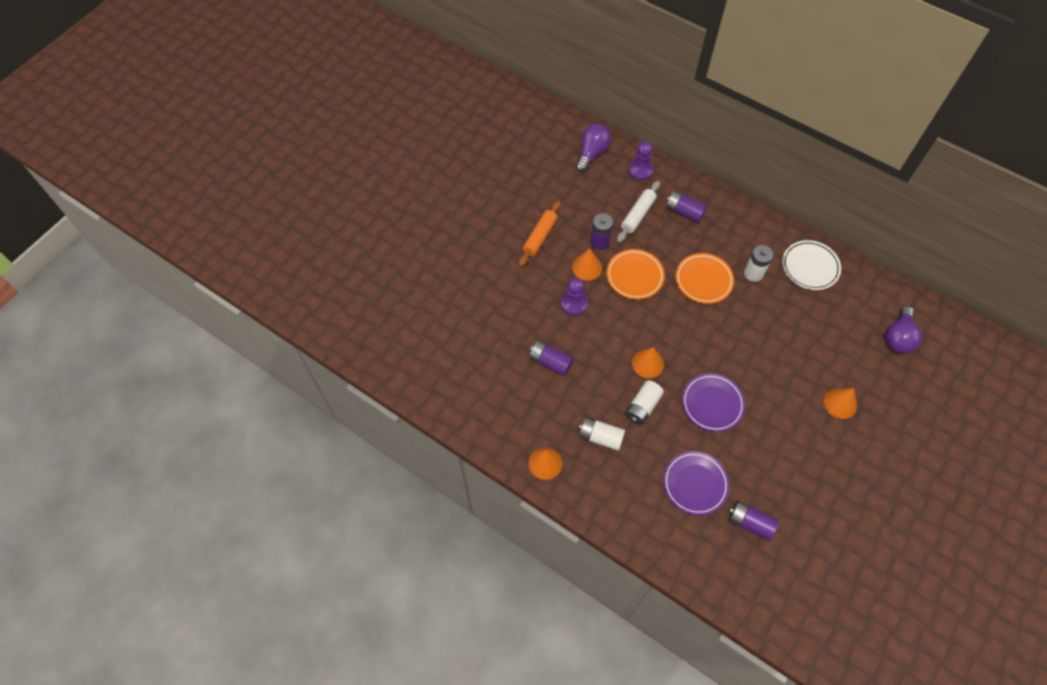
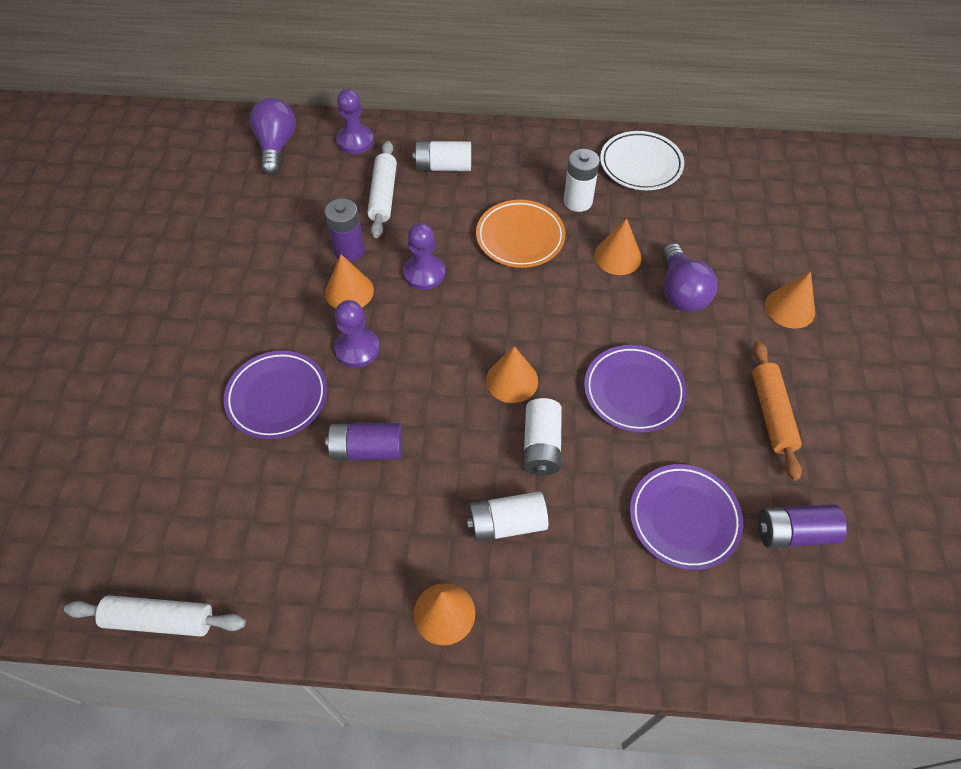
camera: 30 degrees left, 5 degrees down
(414, 394) = (160, 619): none -> white rolling pin
(519, 310) = (277, 397): none -> purple plate
(540, 237) = (257, 281): orange rolling pin -> orange rolling pin (772, 414)
(634, 276) = (424, 273): orange plate -> purple pawn
(684, 212) = (443, 167): purple battery -> white battery
(755, 320) = (617, 256): none -> orange cone
(898, 337) = (797, 198): purple light bulb -> purple light bulb (681, 292)

